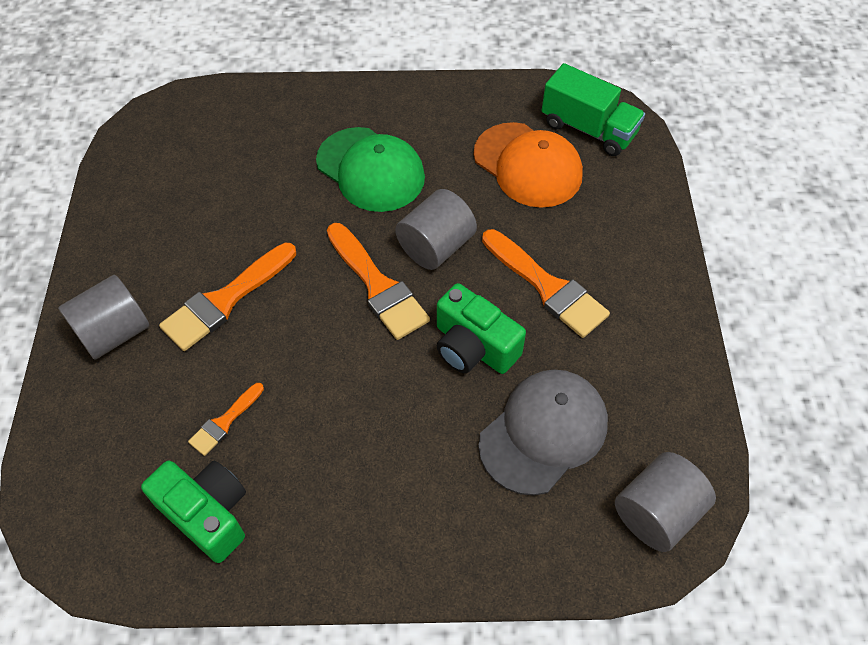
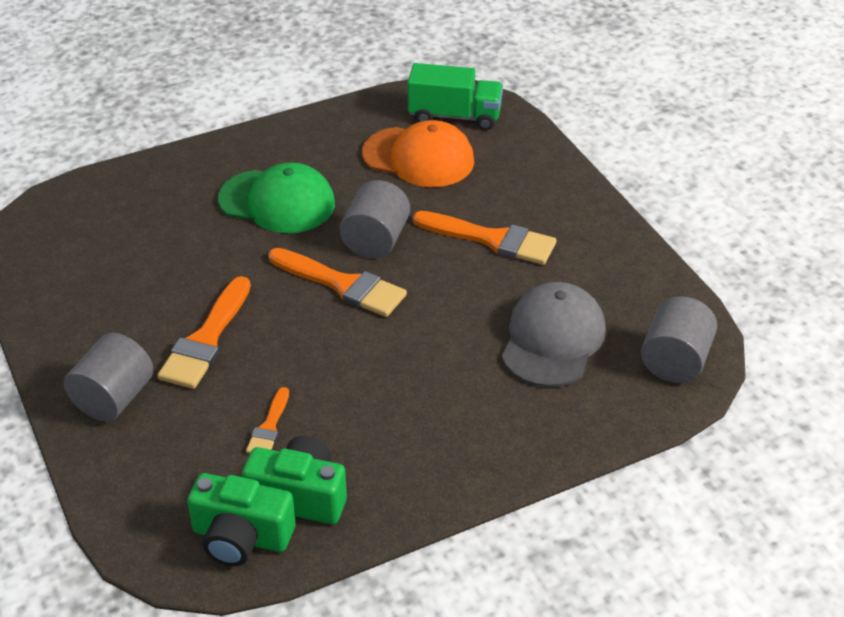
camera: 25 degrees left, 15 degrees down
(473, 346) = (456, 301): green camera -> green camera (241, 537)

